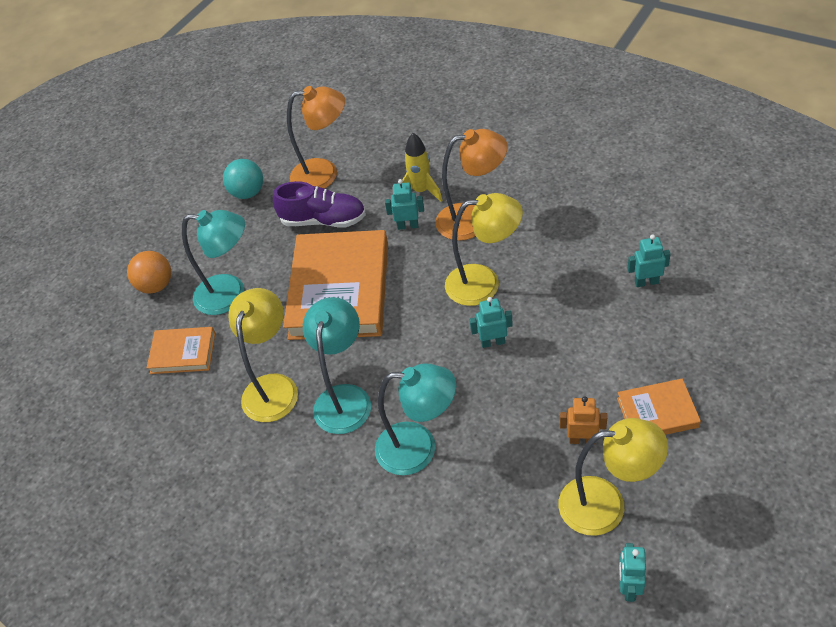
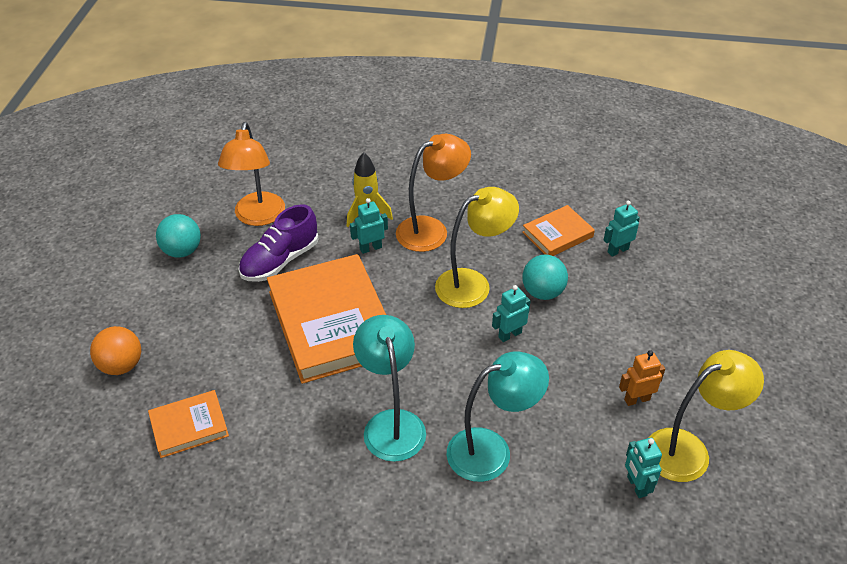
camera: 30 degrees left, 5 degrees down
(230, 294) = (214, 354): turquoise lamp -> none
(273, 387) = (310, 433): yellow lamp -> none
(323, 220) = (280, 261): purple shoe -> purple shoe turned 150 degrees clockwise
(324, 174) = (258, 217): orange lamp -> orange lamp turned 120 degrees clockwise
(547, 308) = (543, 292): none -> turquoise ball
(629, 587) = (747, 516): turquoise robot -> turquoise robot (636, 486)
(657, 412) = (687, 358): orange book -> orange book (557, 234)

